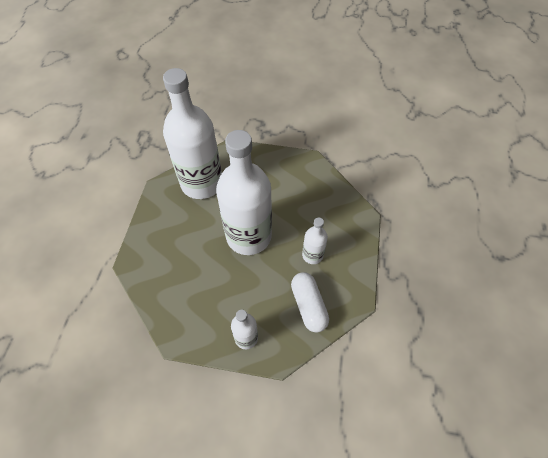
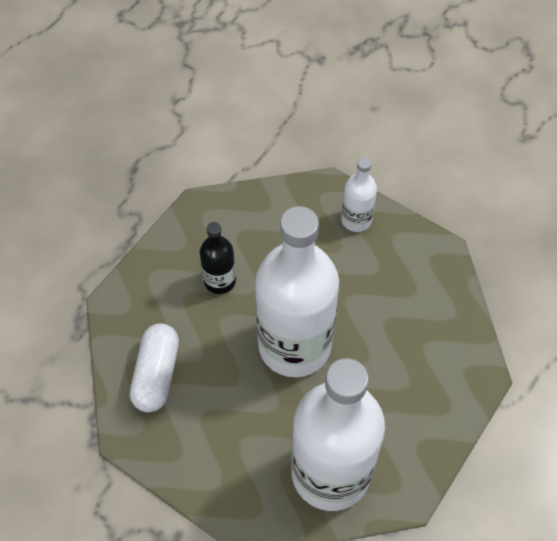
camera: 155 degrees left, 0 degrees up
(308, 305) = (262, 224): white capsule -> white capsule (157, 374)
(312, 255) = (220, 281): white bottle -> black bottle

